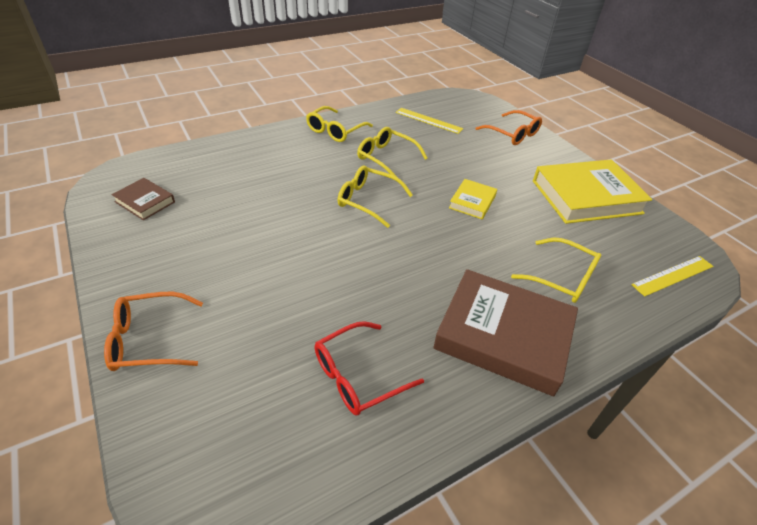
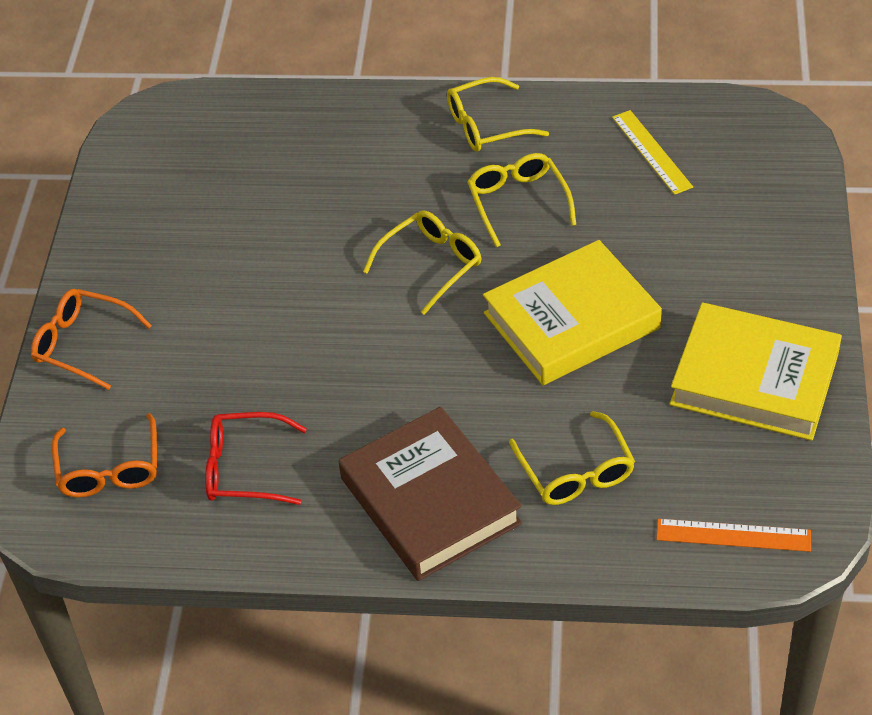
camera: 40 degrees right, 5 degrees up
(145, 202) = (168, 167): brown book -> none
(368, 201) = (431, 265): yellow glasses -> yellow glasses turned 75 degrees clockwise
(472, 202) = (571, 320): yellow book -> yellow book, size x2.05
(512, 134) = (767, 226): orange glasses -> orange glasses (109, 468)
(673, 275) = (733, 535): yellow ruler -> orange ruler

